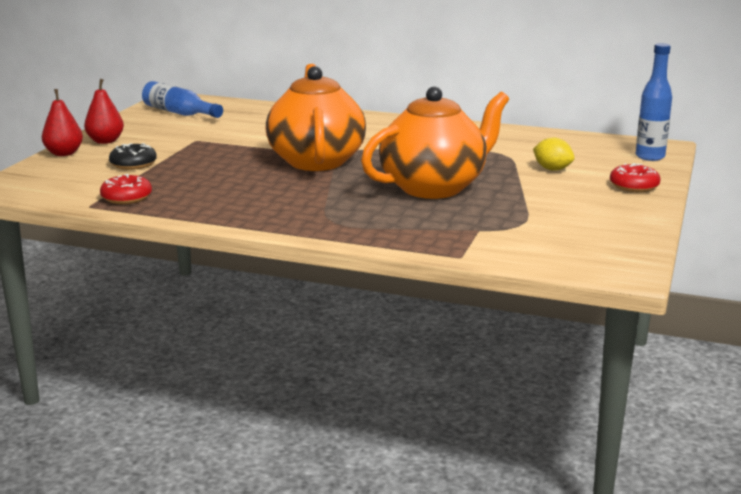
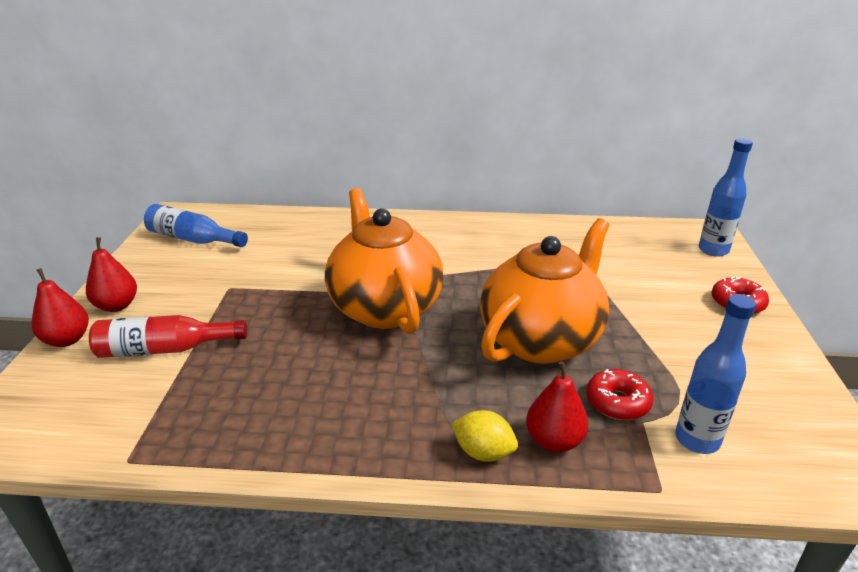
camera: 15 degrees left, 10 degrees up
(126, 198) = (176, 429): red donut -> red donut (617, 402)
(133, 164) = (165, 349): black donut -> red bottle
(399, 230) = (554, 441): none -> red pear
(513, 241) = (697, 440): none -> blue bottle
(552, 169) = (639, 285): yellow lemon -> yellow lemon (483, 452)

